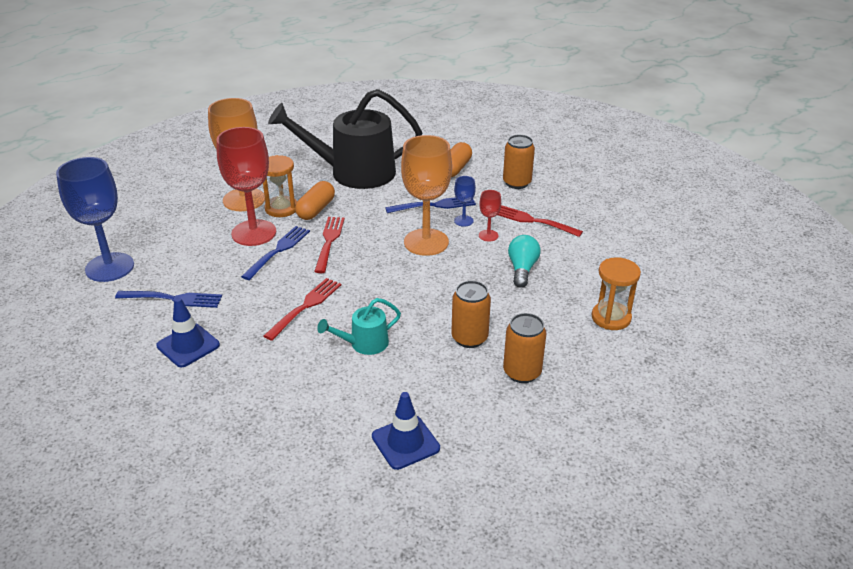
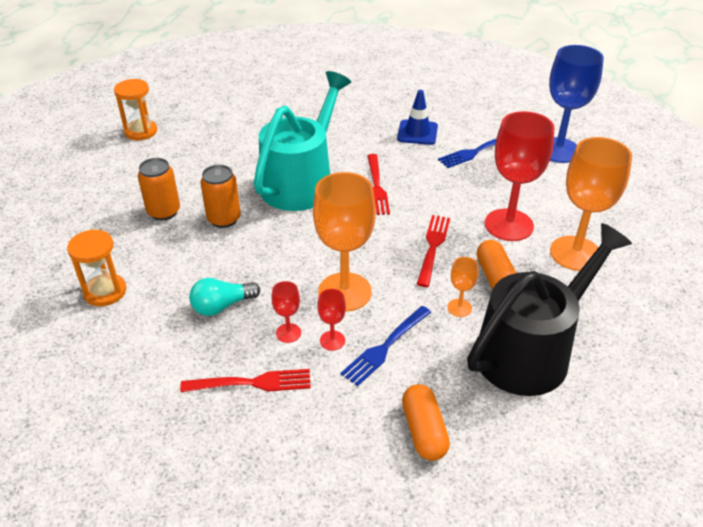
camera: 145 degrees right, 5 degrees up
(278, 251) = (462, 218): blue fork -> none
(281, 208) = (527, 261): orange hourglass -> orange hourglass (141, 131)
(329, 242) = (433, 247): red fork -> red fork turned 135 degrees counterclockwise
(363, 204) = (459, 308): none -> orange goblet
(364, 344) = (301, 182): turquoise watering can -> turquoise watering can, size x2.21
(405, 442) = (216, 143): blue traffic cone -> none
(463, 221) = (332, 340): blue goblet -> red goblet
(517, 183) = (320, 447): orange can -> none
(522, 269) = (222, 306): turquoise light bulb -> turquoise light bulb turned 90 degrees clockwise

